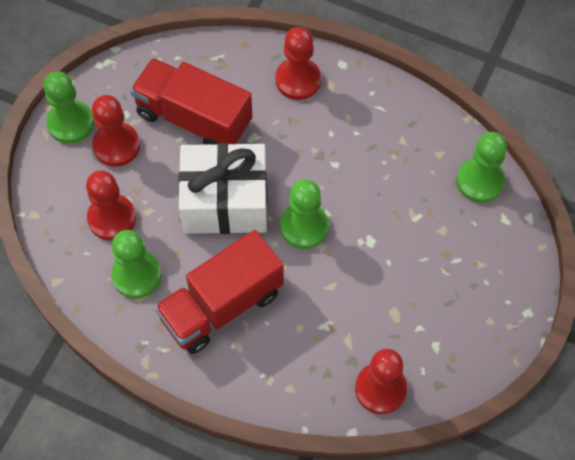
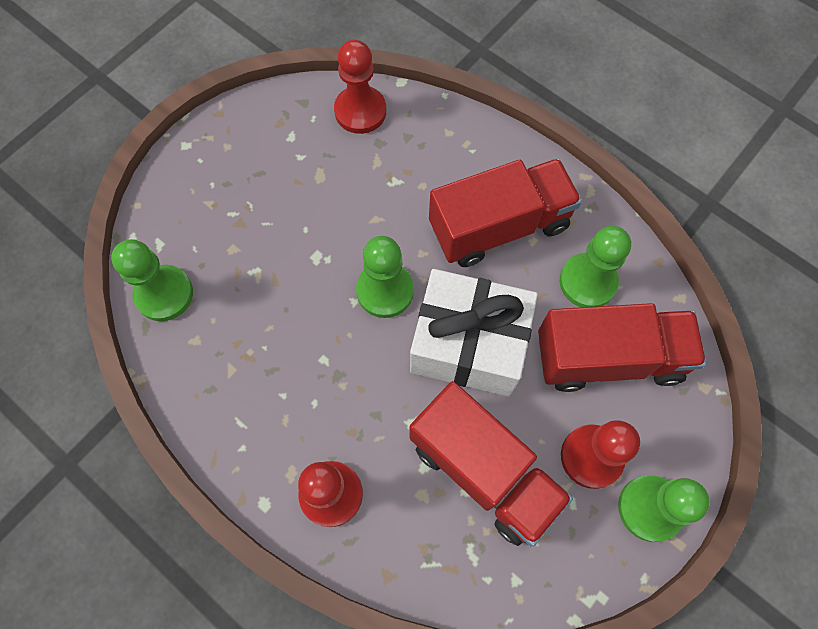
camera: 165 degrees left, 5 degrees up
(112, 218) = (608, 358): red pawn -> red truck

